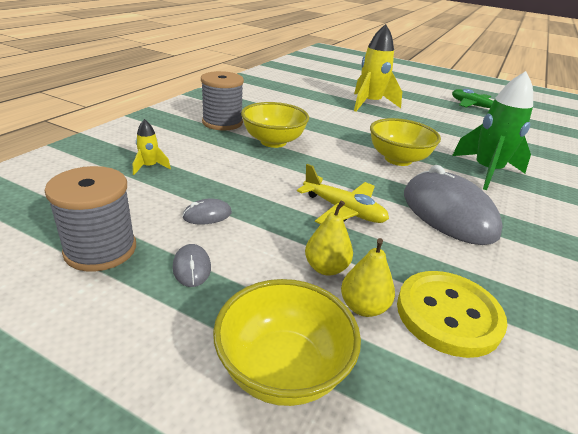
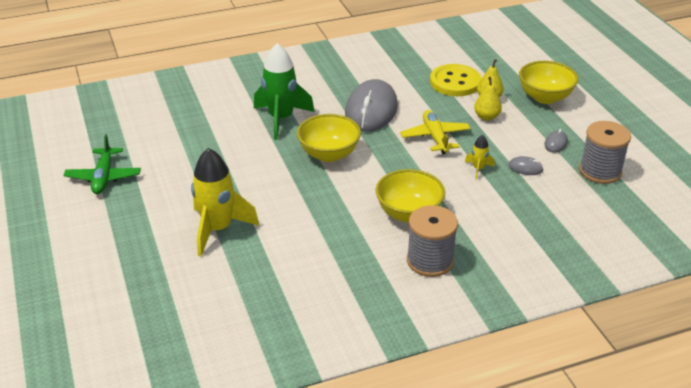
camera: 135 degrees left, 5 degrees up
(149, 167) = (540, 225): yellow rocket -> yellow rocket (478, 169)

